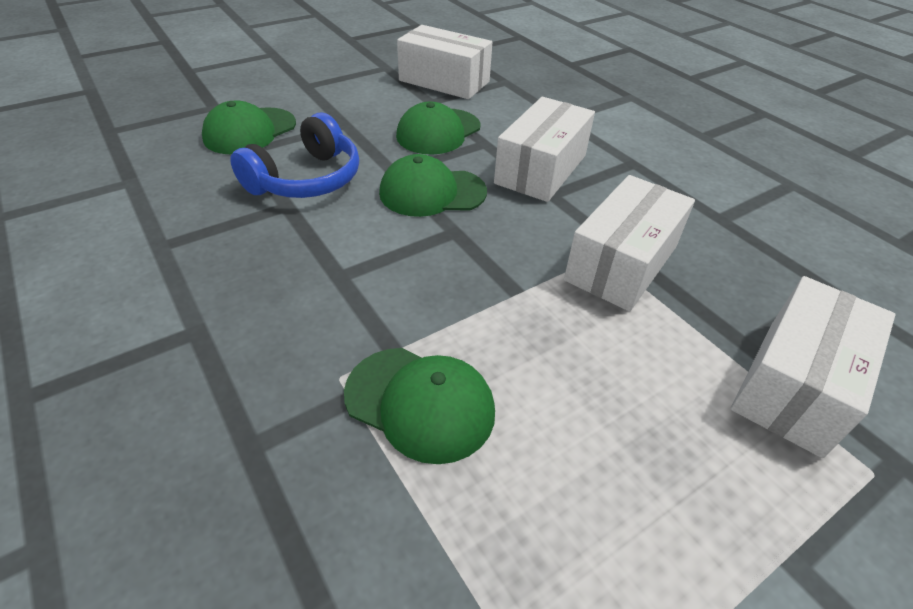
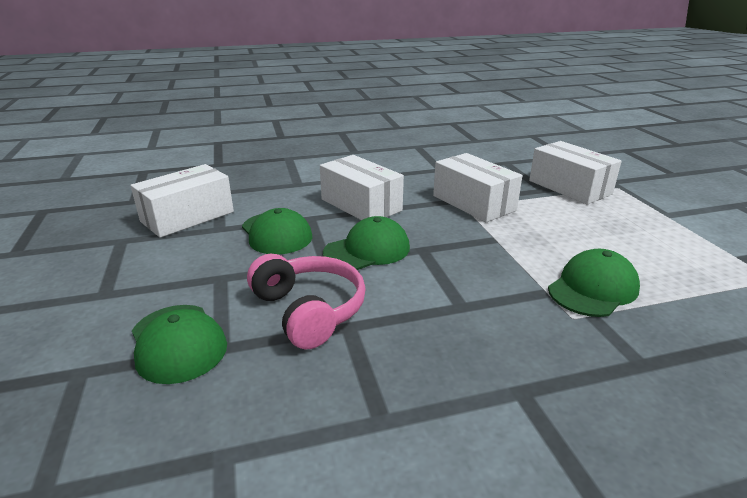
camera: 70 degrees left, 15 degrees down
(306, 179) = (309, 310): blue headphones -> pink headphones
(432, 192) = (367, 250): green cap -> green cap turned 135 degrees counterclockwise

